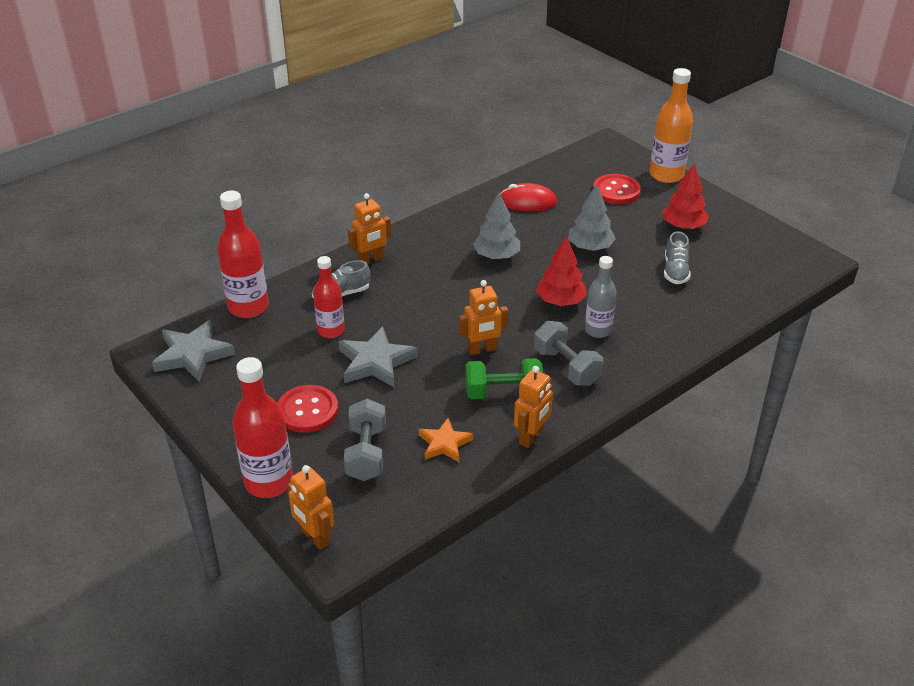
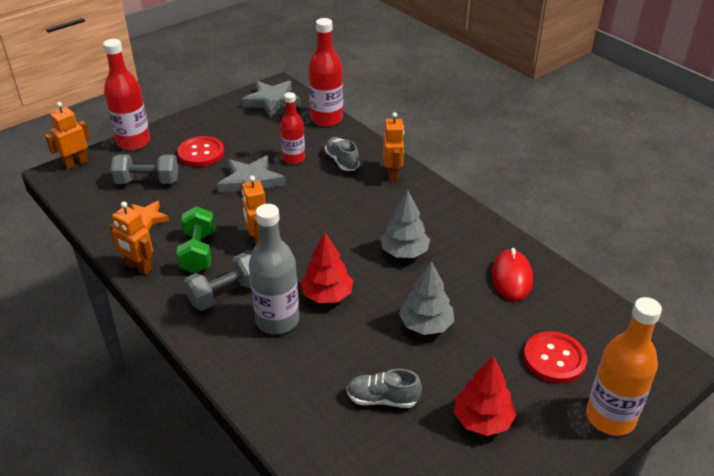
camera: 90 degrees right, 0 degrees up
(371, 260) = (392, 174): orange robot -> orange robot turned 150 degrees counterclockwise
(598, 330) = (277, 320): grey bottle -> grey bottle, size x1.54

